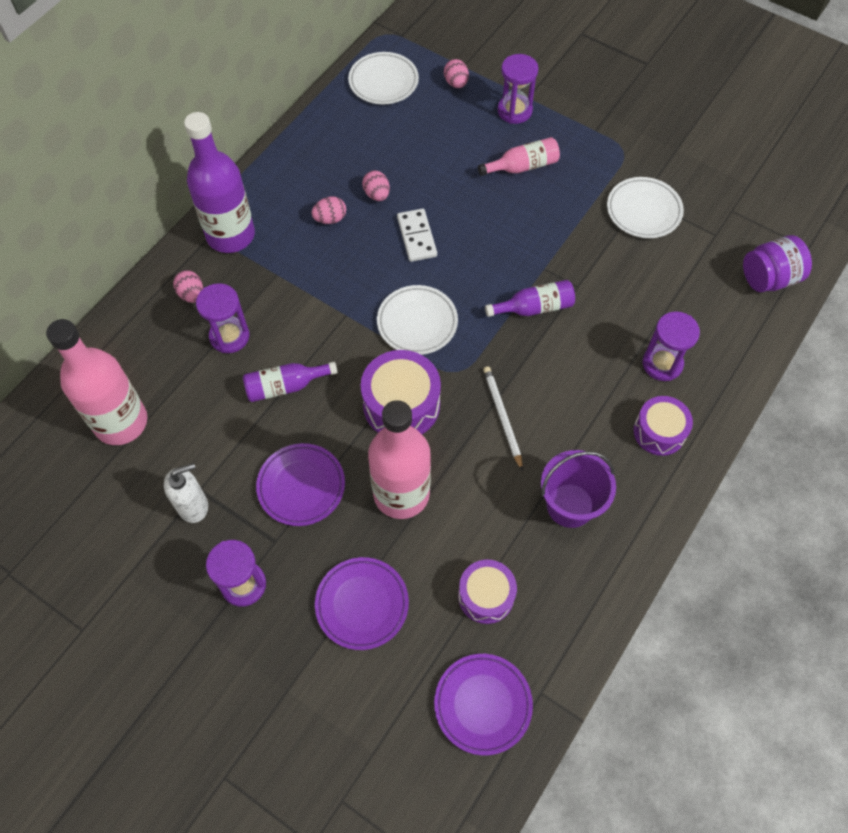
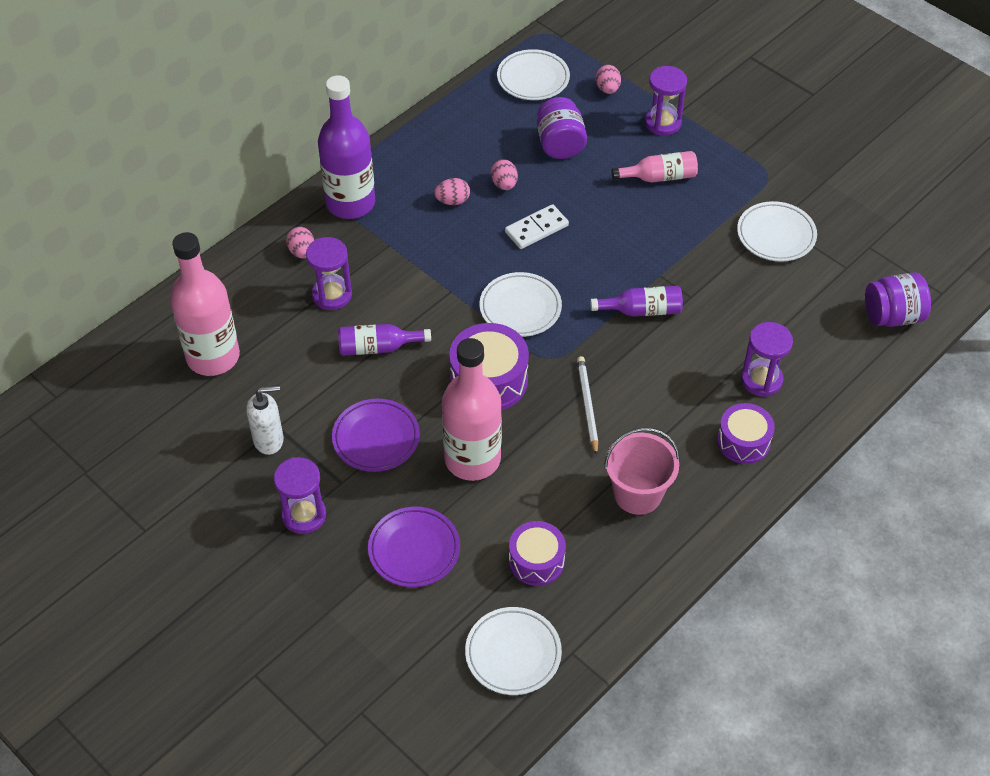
camera: 10 degrees right, 10 degrees down
(417, 237) = (536, 229): white domino -> white domino turned 60 degrees clockwise
(422, 146) = (560, 144): none -> purple jar
(483, 704) = (513, 653): purple plate -> white plate
(570, 505) = (637, 494): purple bucket -> pink bucket

